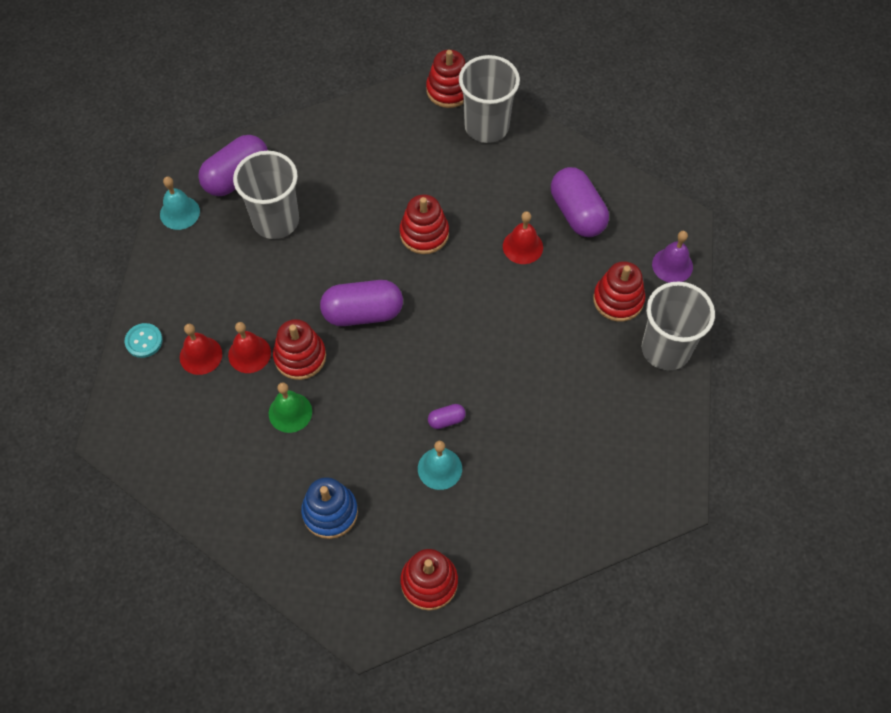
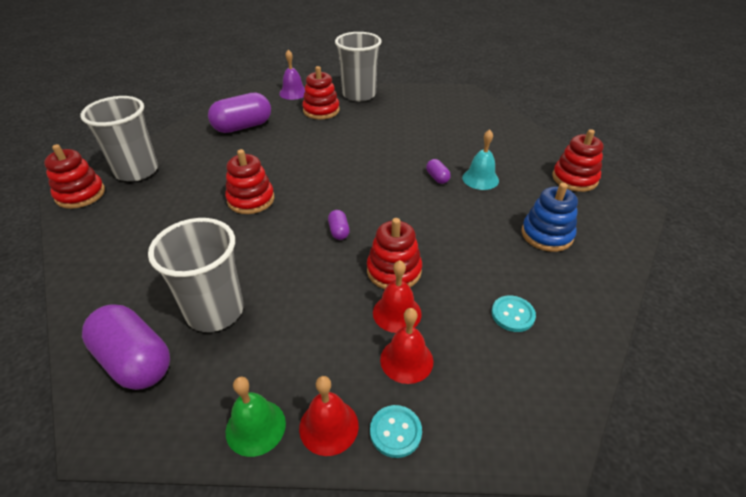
camera: 95 degrees left, 20 degrees down
(179, 212) = (180, 423): turquoise bell -> none
(230, 447) = (512, 314): none -> turquoise button
(290, 412) = (458, 271): green bell -> green bell (255, 427)
(363, 313) = (339, 231): purple capsule -> purple capsule, size x0.45
(522, 246) = (271, 149): red bell -> red bell (329, 426)

